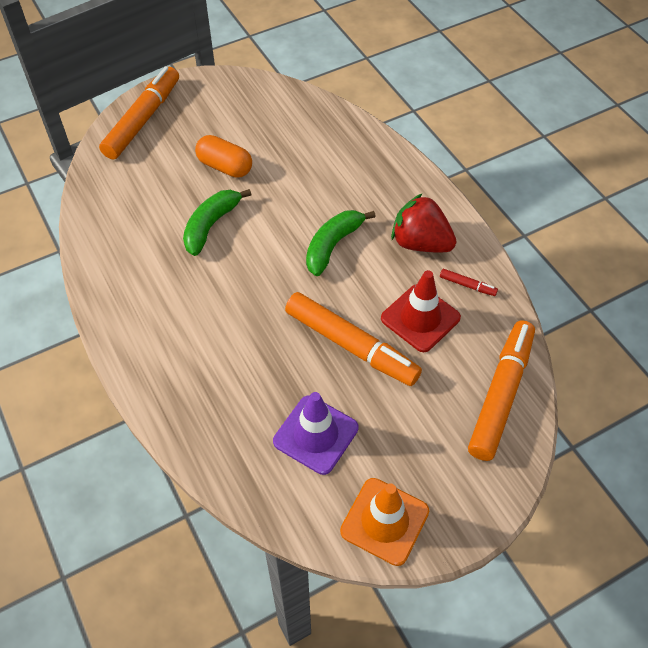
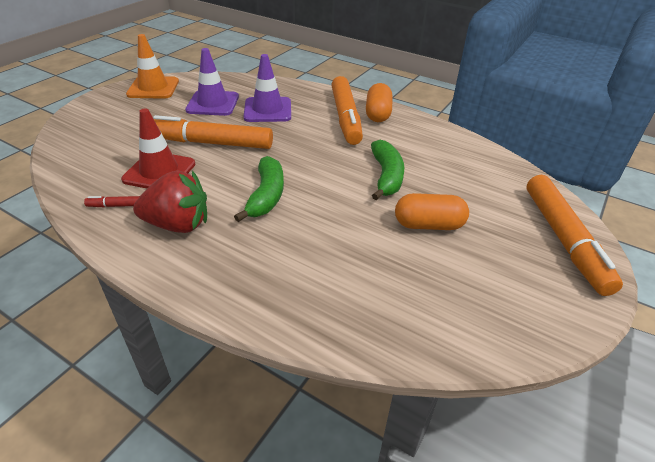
camera: 150 degrees right, 15 degrees down
(130, 322) = (378, 114): none -> orange capsule
(254, 387) = (268, 110): none -> purple traffic cone
(500, 395) = (80, 149): orange marker -> orange marker (345, 117)

